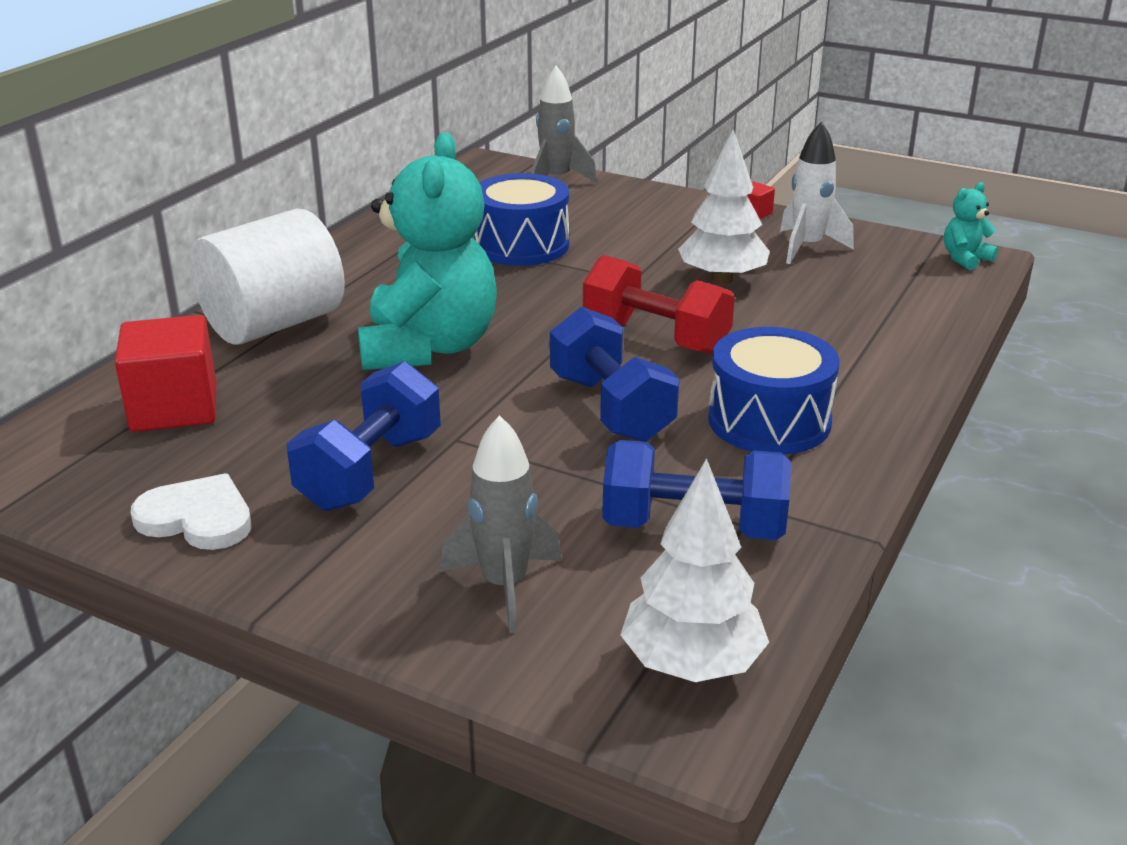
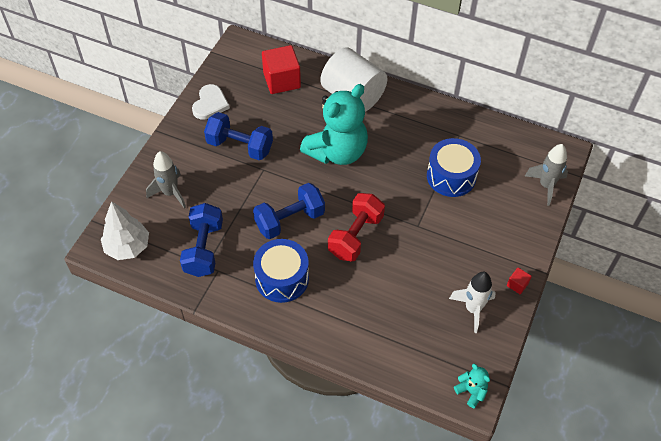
camera: 85 degrees right, 25 degrees up
(429, 347) = (337, 152): turquoise teddy bear -> turquoise teddy bear turned 45 degrees counterclockwise
(722, 279) = (424, 265): white tree -> none

